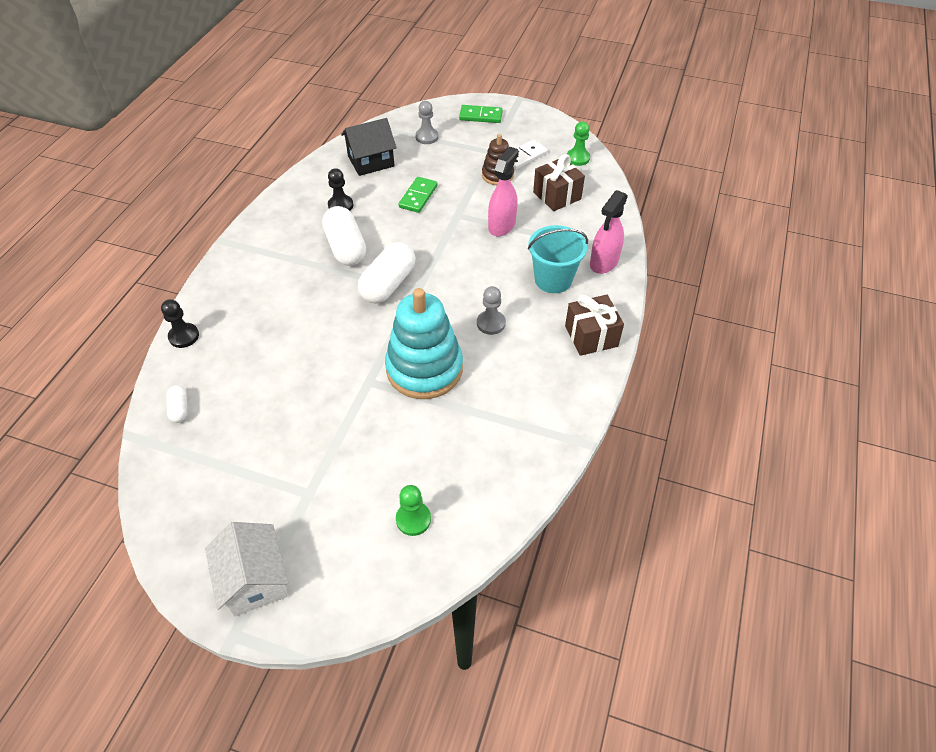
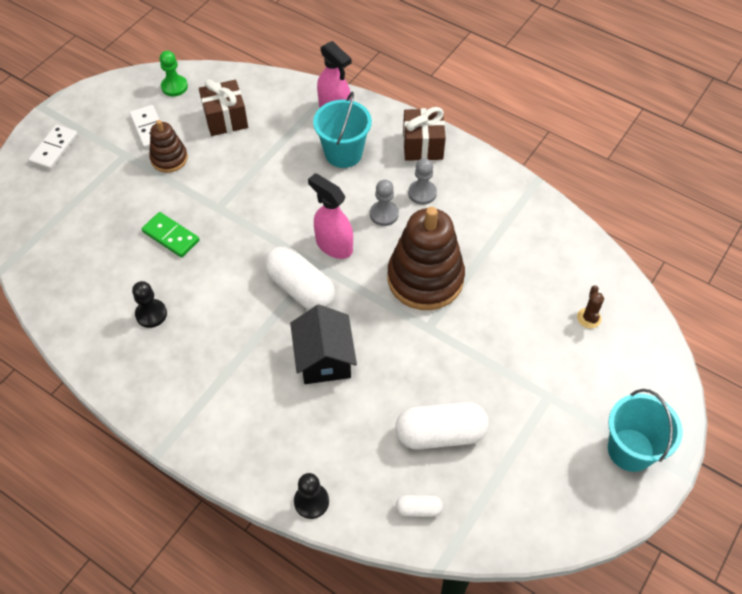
camera: 75 degrees left, 5 degrees up
(255, 580) = (630, 450): white house -> turquoise bucket
(345, 248) = (227, 319): white capsule -> white capsule (440, 434)
(371, 161) = (83, 271): black house -> black house (324, 359)
(413, 519) = (589, 318): green pawn -> brown cactus
(424, 369) = (425, 278): turquoise stacking toy -> brown stacking toy
(427, 137) = (66, 207): grey pawn -> grey pawn (422, 193)
(480, 116) = (54, 149): green domino -> white domino
(502, 225) = (251, 174): pink spray bottle -> pink spray bottle (334, 245)

